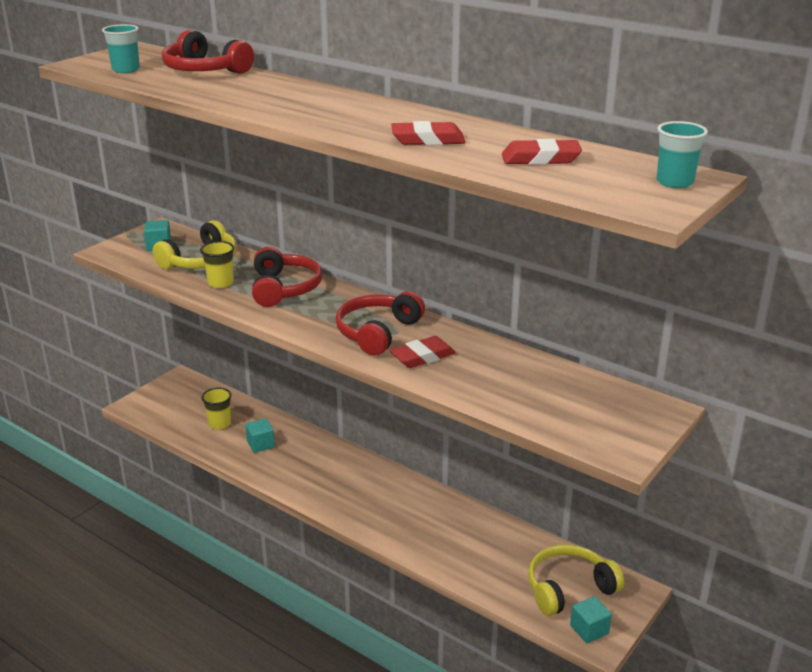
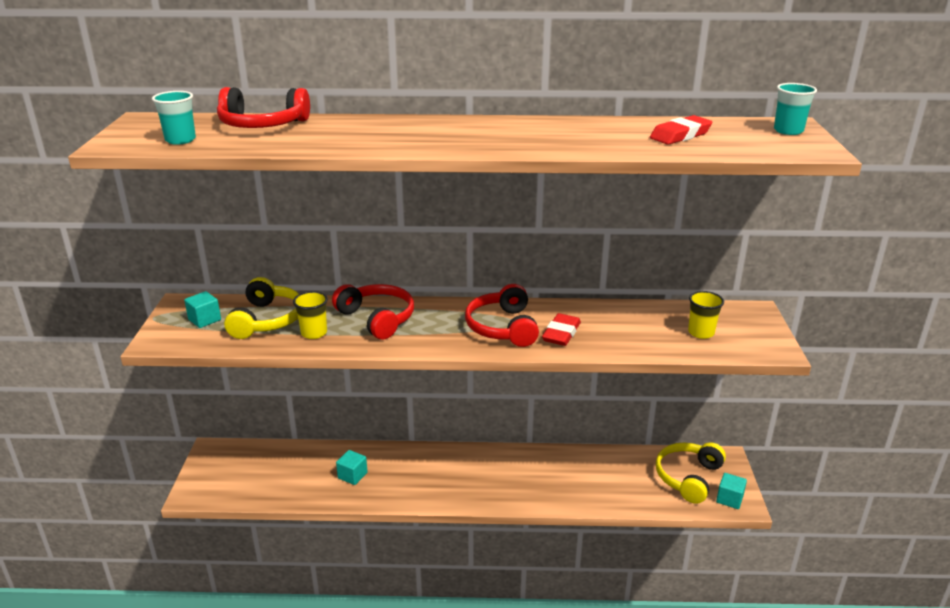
camera: 35 degrees left, 0 degrees up
(219, 424) = (295, 474): yellow cup -> yellow cup (701, 332)
(428, 140) = (578, 140): red eraser -> none

